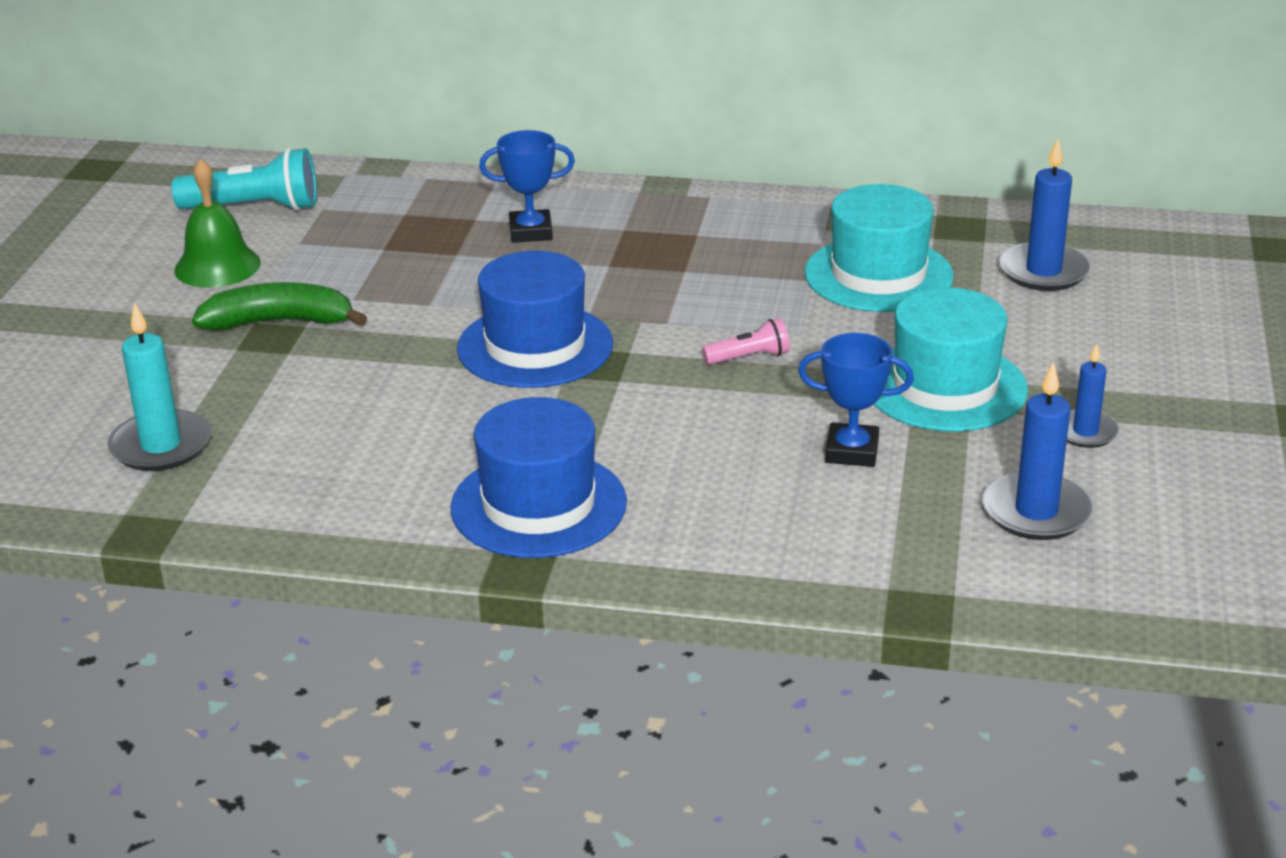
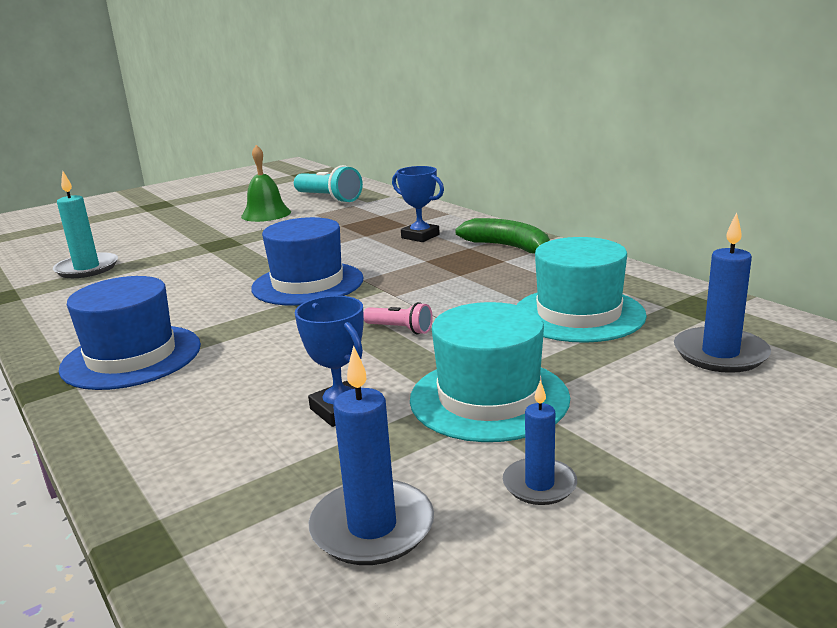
camera: 45 degrees right, 10 degrees down
(279, 322) = (236, 239): green banana -> green banana (508, 247)

